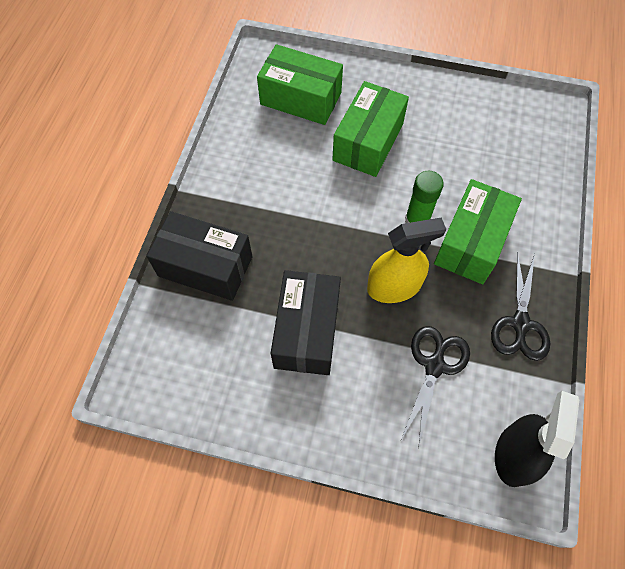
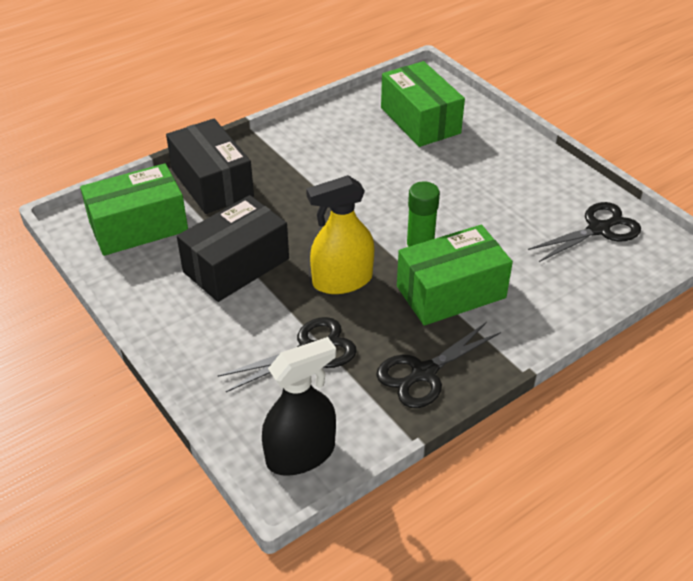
camera: 40 degrees right, 20 degrees down
(368, 142) = (443, 176): green box -> green box (138, 226)
(394, 287) = (342, 280): yellow spray bottle -> yellow spray bottle turned 135 degrees clockwise
(506, 122) = (598, 229): none -> black scissors

